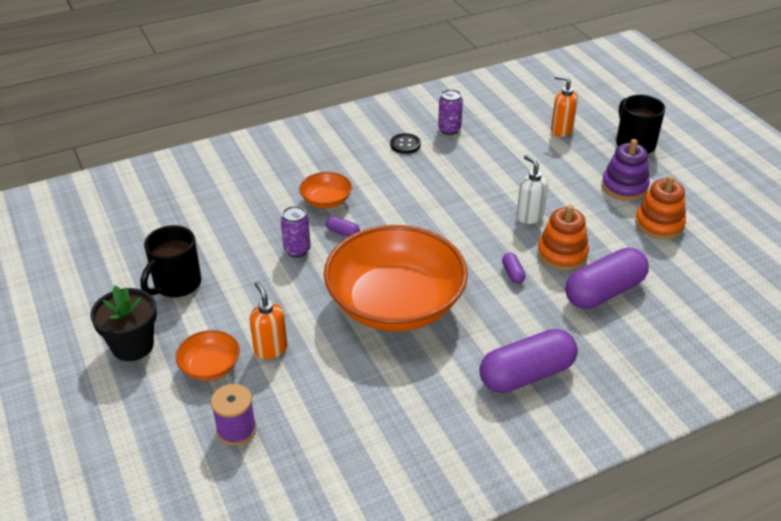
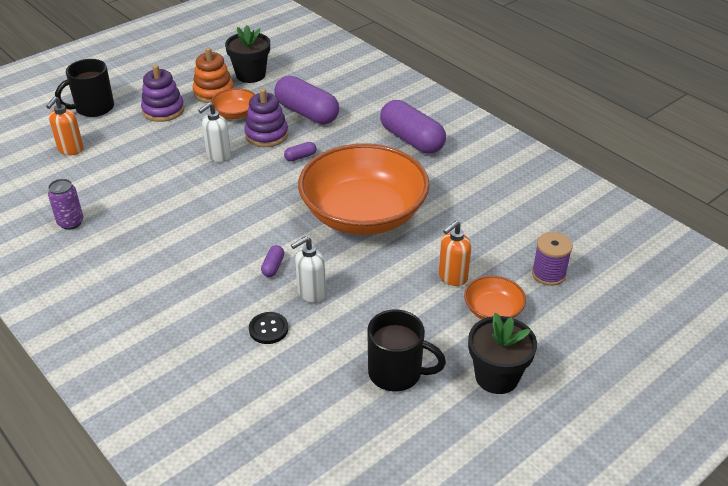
camera: 105 degrees left, 0 degrees up
(297, 250) = (311, 293): purple can -> white soap dispenser
(326, 201) = (221, 290): orange bowl -> orange bowl (235, 113)
(405, 144) = (104, 250): black button -> black button (268, 329)
(562, 254) = (266, 135): orange stacking toy -> purple stacking toy
(699, 257) = (250, 75): none -> black flower pot

